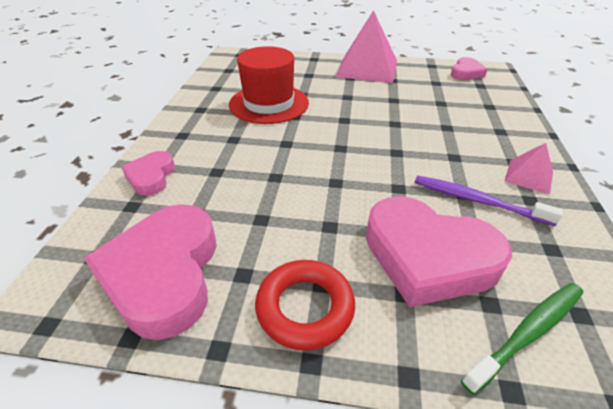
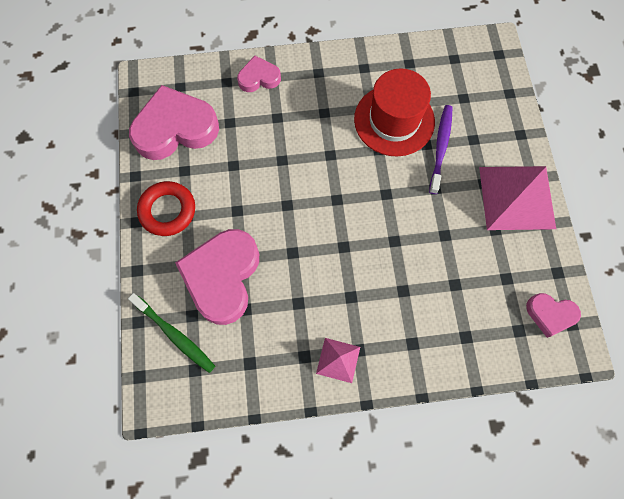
camera: 75 degrees right, 30 degrees up
(477, 201) = (291, 313): purple toothbrush -> purple toothbrush (440, 148)

